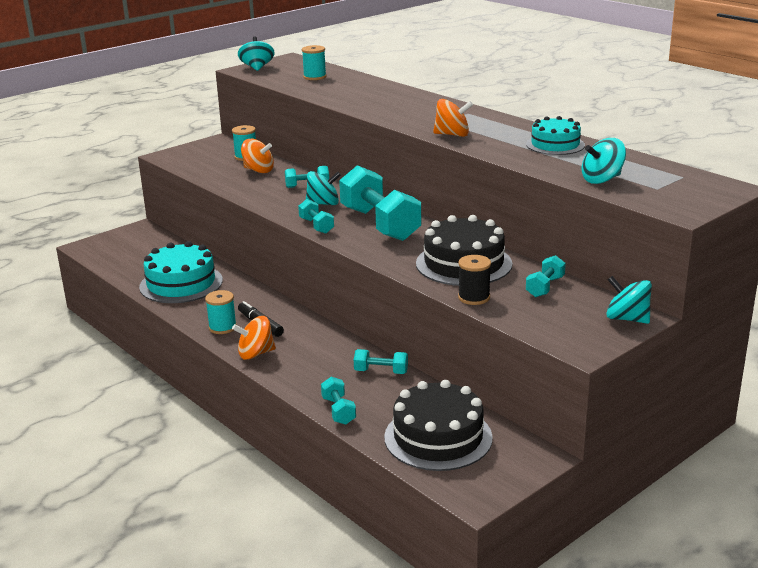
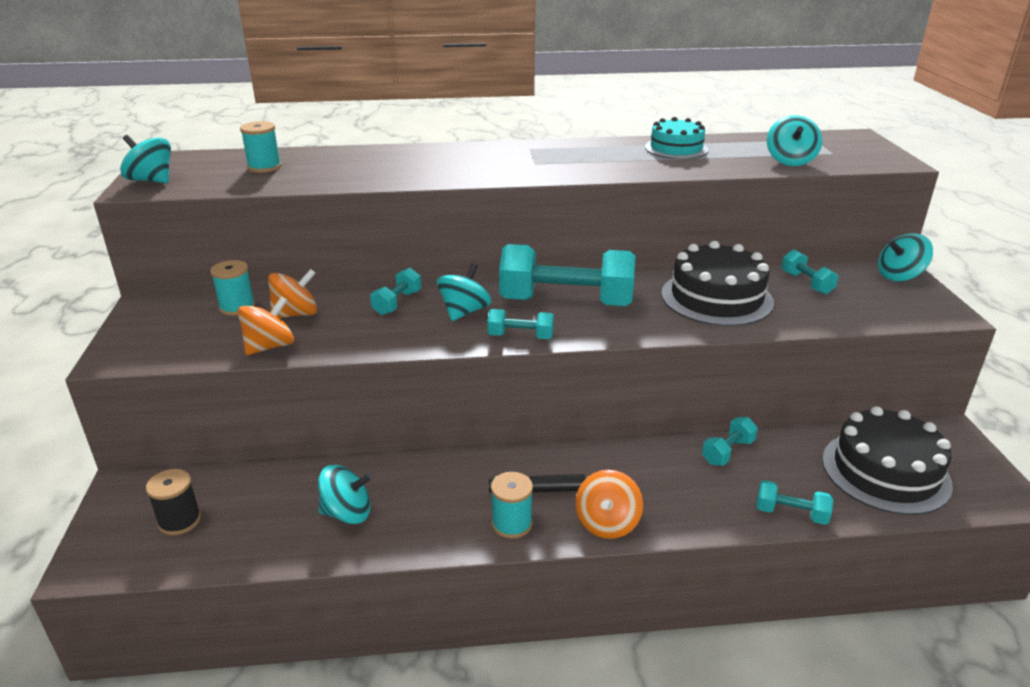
camera: 55 degrees left, 5 degrees up
(181, 283) = (347, 513): turquoise cake -> turquoise spinning top
(452, 135) = (584, 170): orange spinning top -> orange spinning top (270, 346)
(474, 297) = (800, 320): black spool -> black spool (179, 521)

